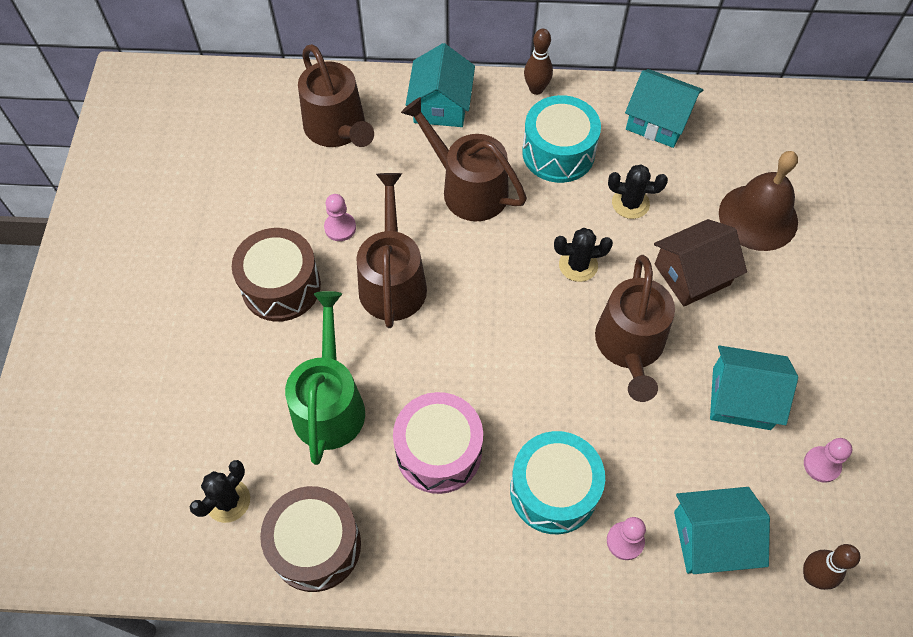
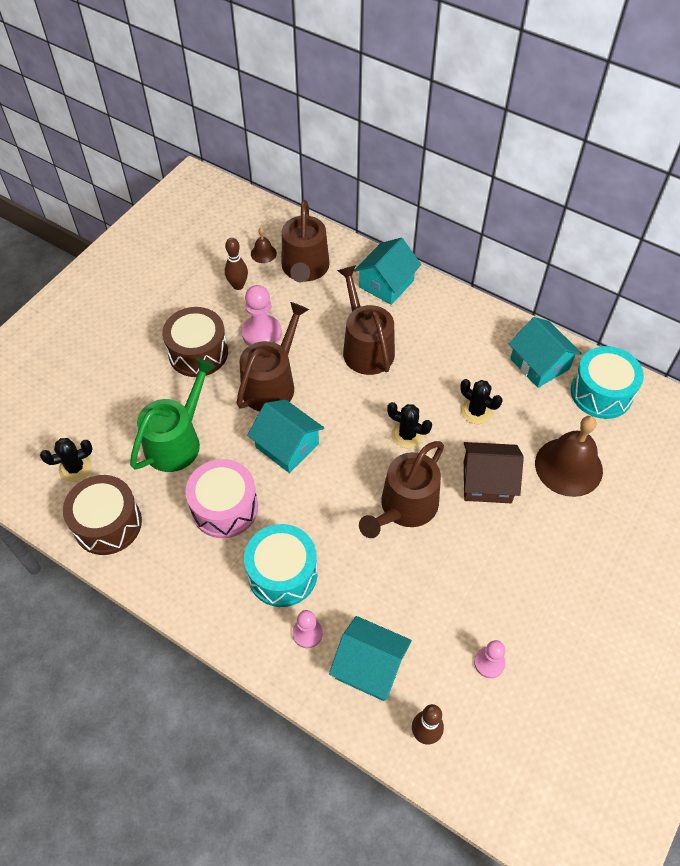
camera: 30 degrees right, 5 degrees down
(276, 132) = (263, 253): none -> brown bell
(340, 227) = (261, 333): pink pawn -> pink pawn, size x1.63
(536, 89) = (463, 302): brown bowling pin -> brown bowling pin (238, 285)
(558, 152) = (448, 352): turquoise drum -> turquoise drum (601, 393)
(741, 398) = (461, 585): turquoise house -> turquoise house (287, 445)

